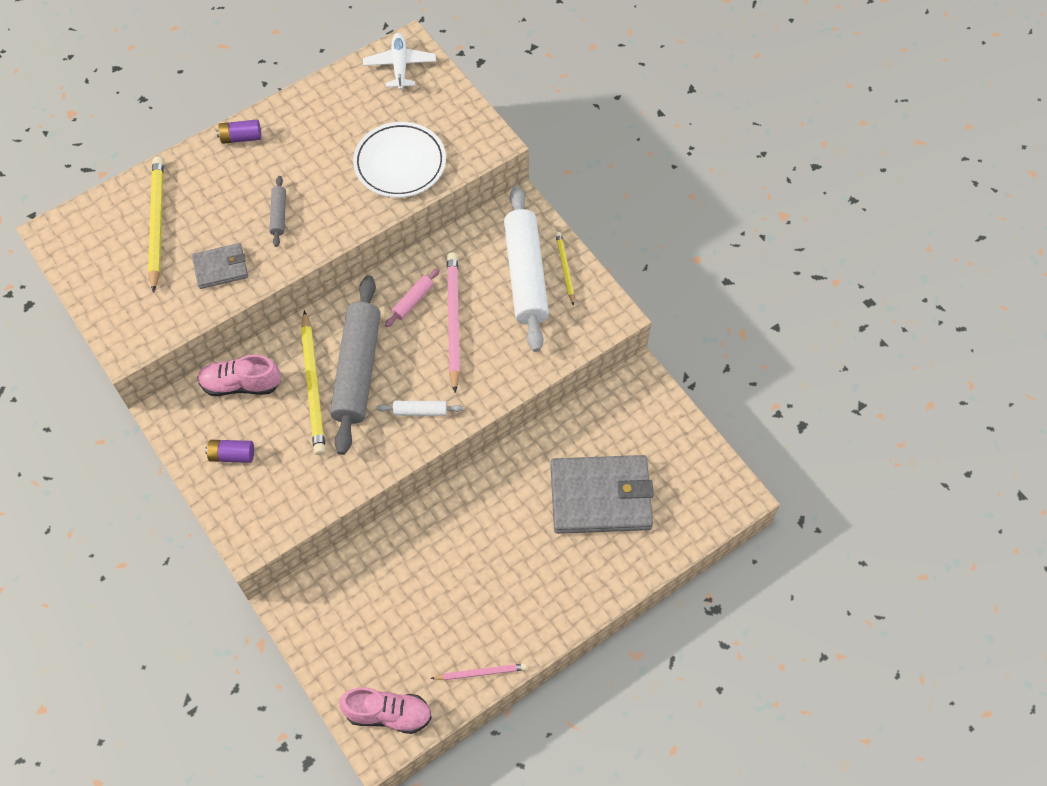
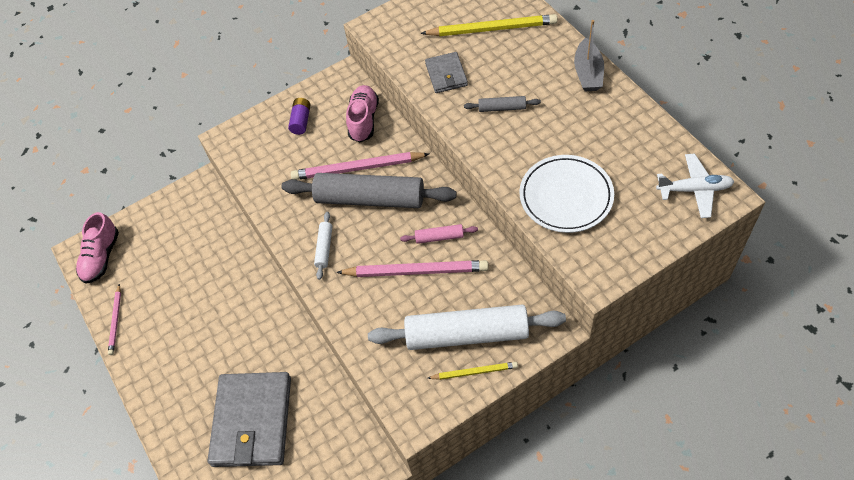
camera: 100 degrees right, 5 degrees down
(241, 137) = (588, 73): purple battery -> grey boat
(313, 385) = (358, 168): yellow pencil -> pink pencil
(413, 301) = (439, 237): pink rolling pin -> pink rolling pin turned 45 degrees counterclockwise

